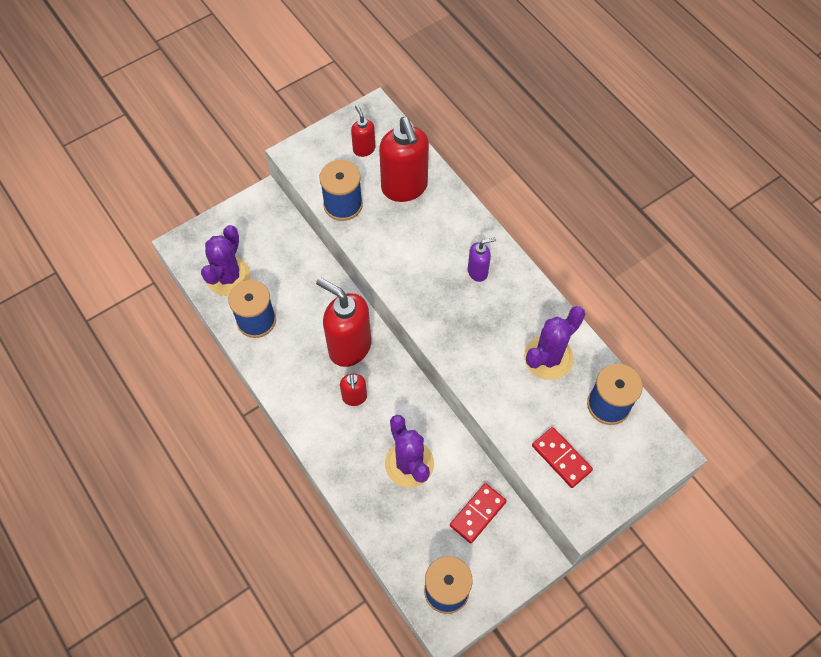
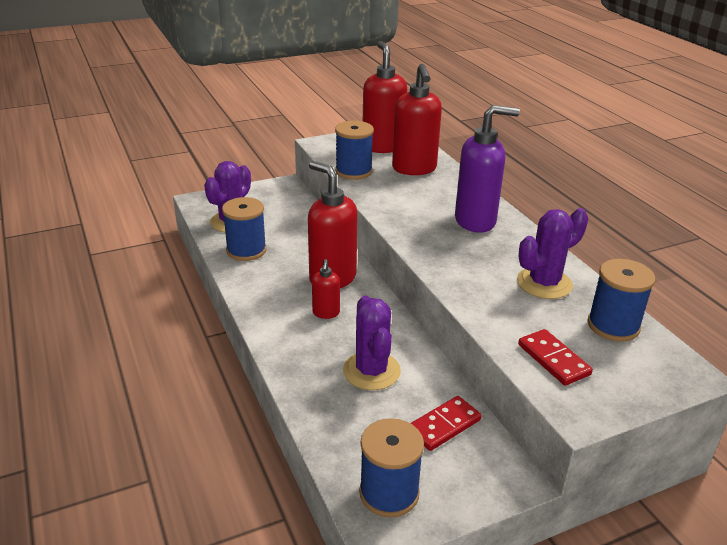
camera: 10 degrees right, 30 degrees down
(364, 149) = (382, 147): red soap dispenser -> red soap dispenser, size x2.00
(478, 272) = (475, 221): purple soap dispenser -> purple soap dispenser, size x2.00

